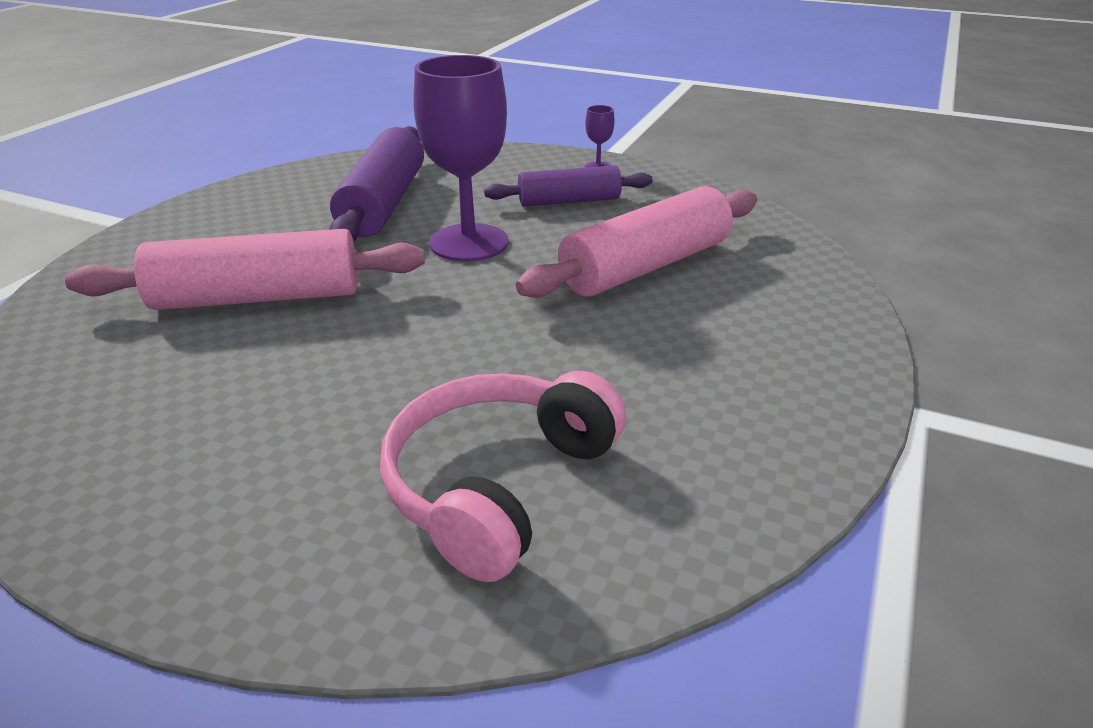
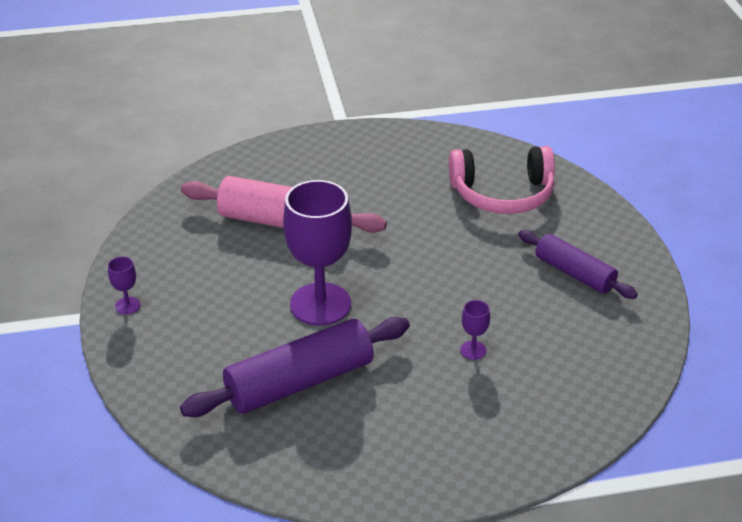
camera: 125 degrees left, 5 degrees up
(258, 298) = (473, 350): pink rolling pin -> purple goblet
(569, 201) = (211, 291): purple rolling pin -> purple rolling pin (574, 273)

